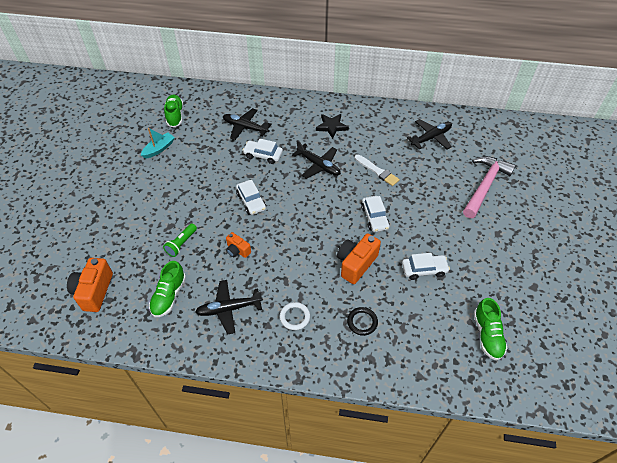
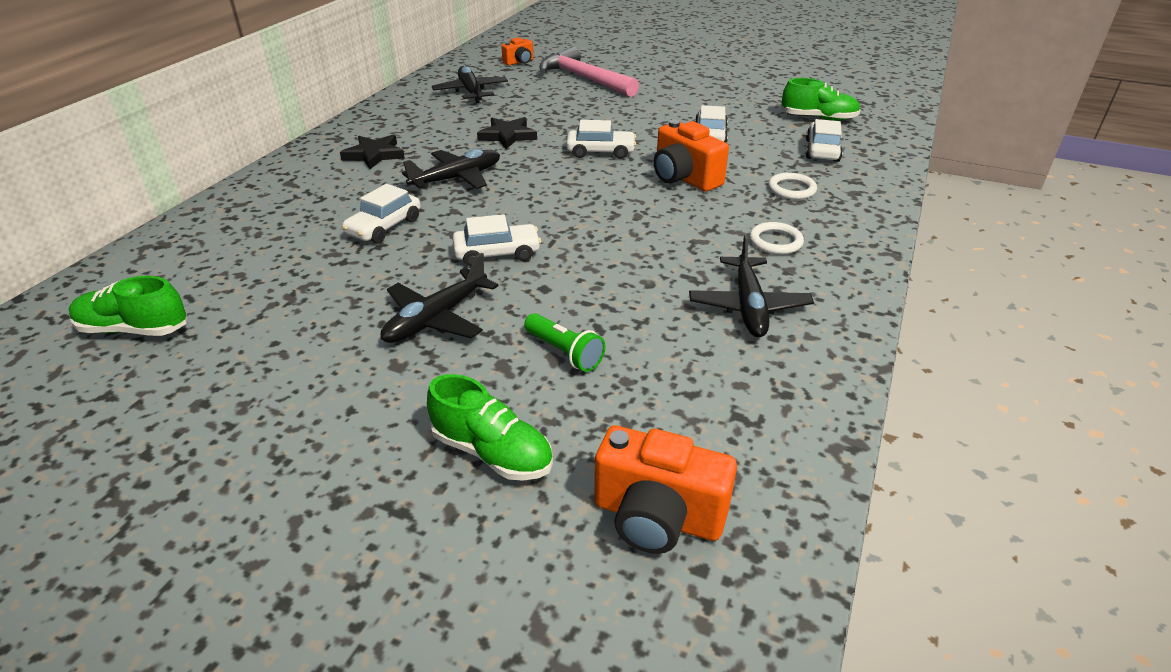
camera: 75 degrees left, 15 degrees down
(159, 149) = (230, 365): turquoise boat -> none
(169, 296) = (702, 381): green shoe -> green shoe (492, 452)
(237, 250) = (613, 282): orange camera -> orange camera (519, 62)
(245, 127) = (285, 237): black plane -> black plane (436, 318)
(362, 322) = (791, 189): black ring -> white ring
(377, 171) = (507, 136): white brush -> black star
(429, 338) = (822, 150): none -> white car

